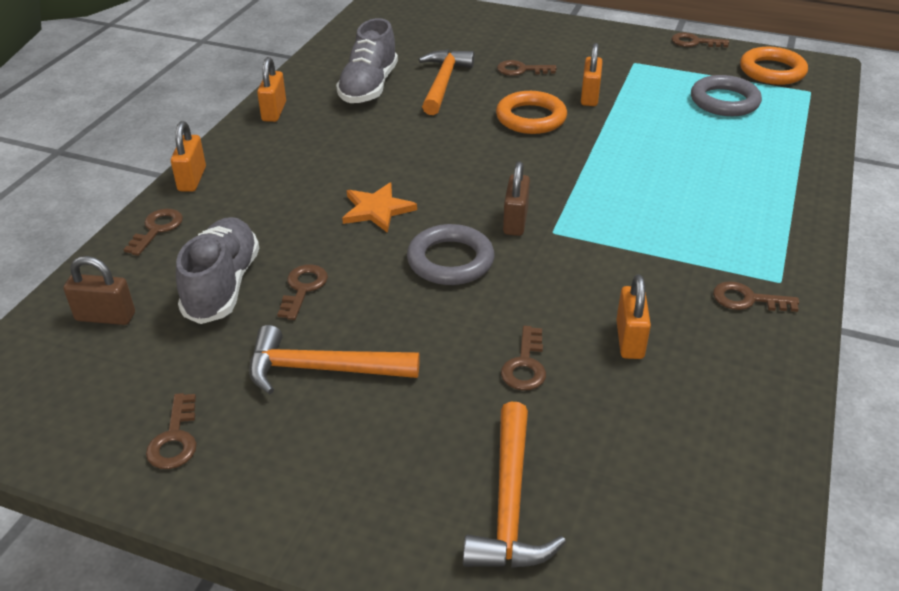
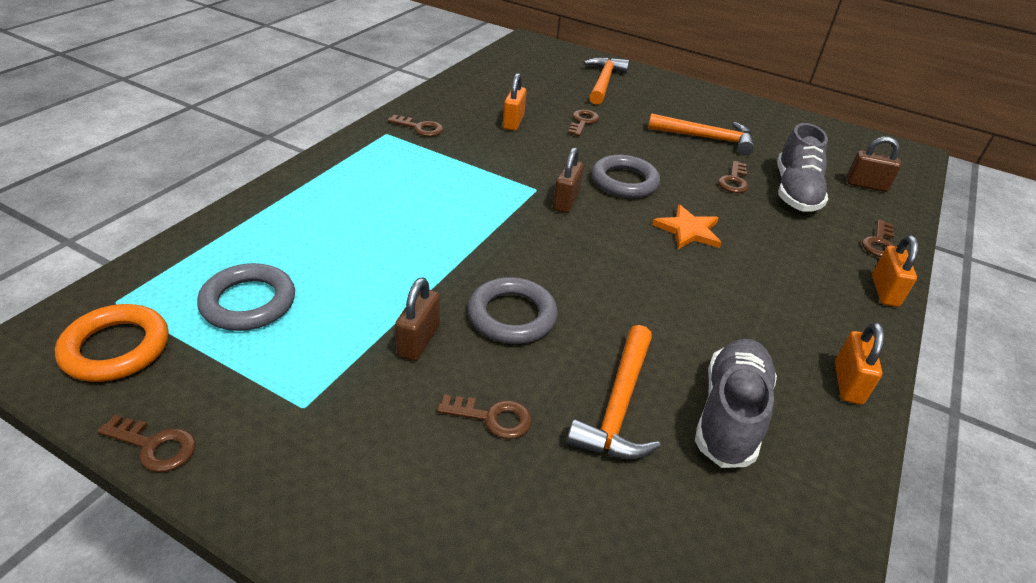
camera: 175 degrees left, 0 degrees up
(175, 439) = (777, 124): brown key -> none
(531, 118) = (512, 316): orange ring -> grey ring
(589, 96) = (418, 341): orange padlock -> brown padlock

